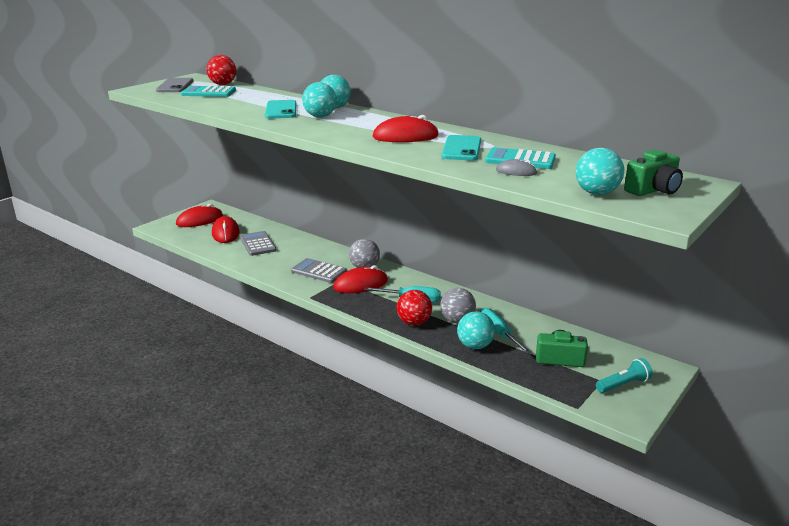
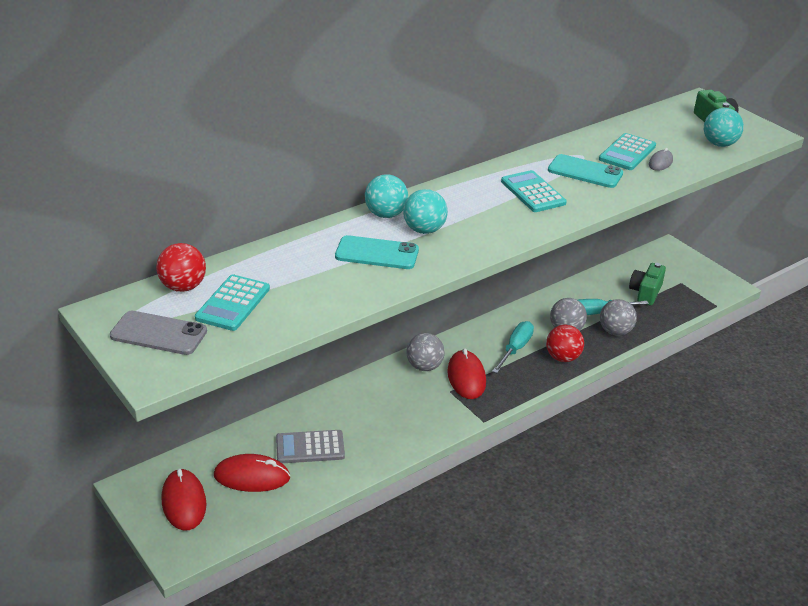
camera: 75 degrees left, 10 degrees up
(319, 271) = (419, 404): grey calculator -> none
(405, 137) = (533, 192): red mouse -> turquoise calculator
(475, 346) = (615, 331): turquoise ball -> grey ball
(623, 384) = (688, 274): turquoise flashlight -> none

